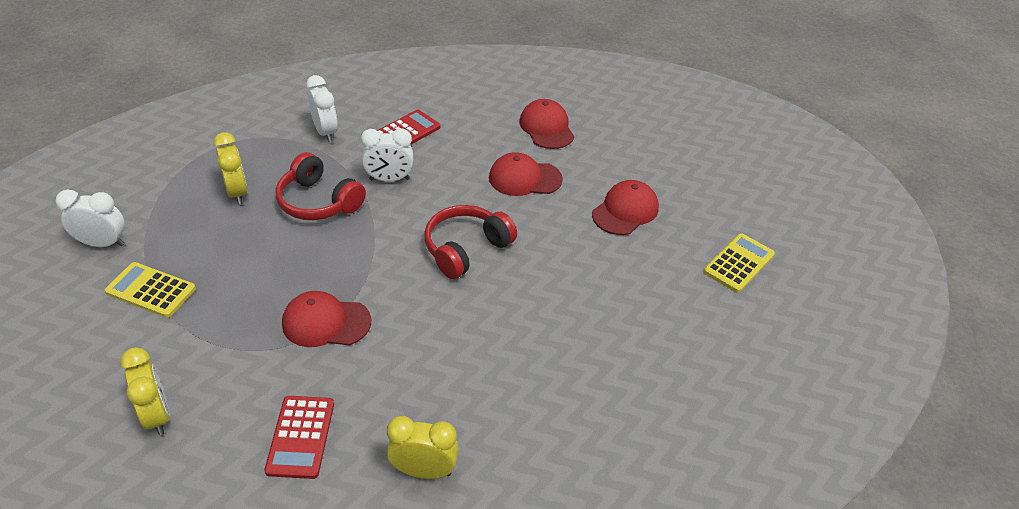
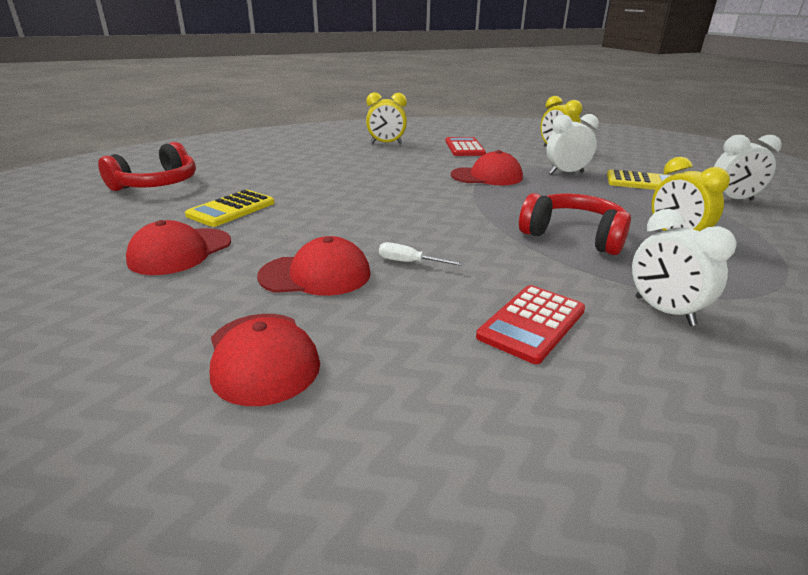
camera: 175 degrees right, 15 degrees down
(389, 179) = (508, 261): white clock -> white clock (566, 173)
(459, 184) = (410, 262): none -> white screwdriver
(466, 249) = (385, 214): red headphones -> red headphones (157, 184)
(739, 263) = (75, 220): yellow calculator -> yellow calculator (231, 209)

